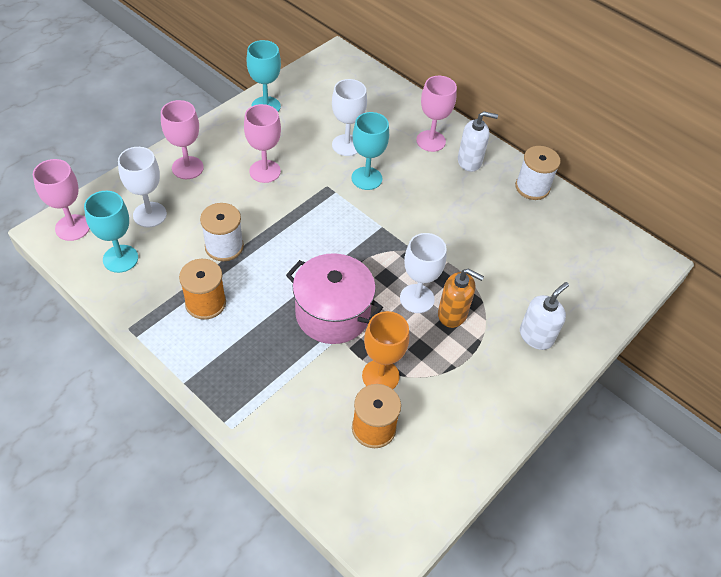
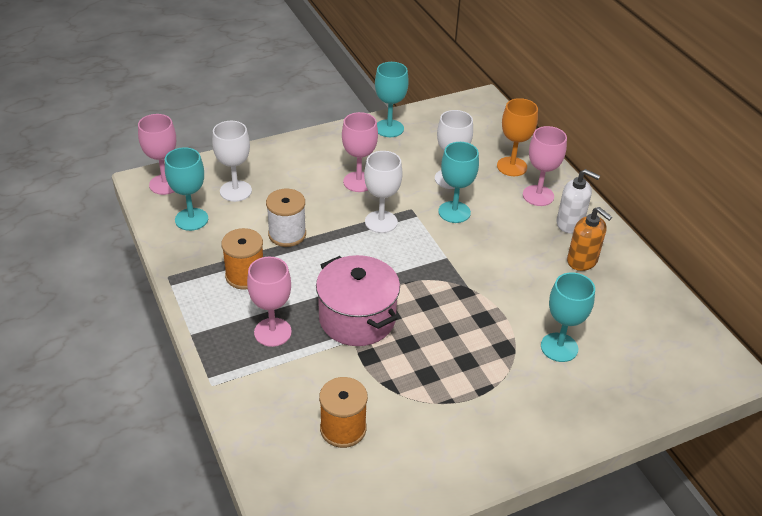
camera: 25 degrees right, 10 degrees down
(187, 168) = (289, 162): pink goblet -> pink goblet (272, 332)
(380, 376) = (374, 386): orange goblet -> orange goblet (512, 166)
(417, 298) = (447, 330): white goblet -> white goblet (381, 222)
(452, 314) = (477, 354): orange soap dispenser -> orange soap dispenser (582, 261)
(515, 285) = (559, 347): none -> turquoise goblet
(532, 187) = (626, 264): white spool -> none
(536, 336) = (556, 400): white soap dispenser -> none

